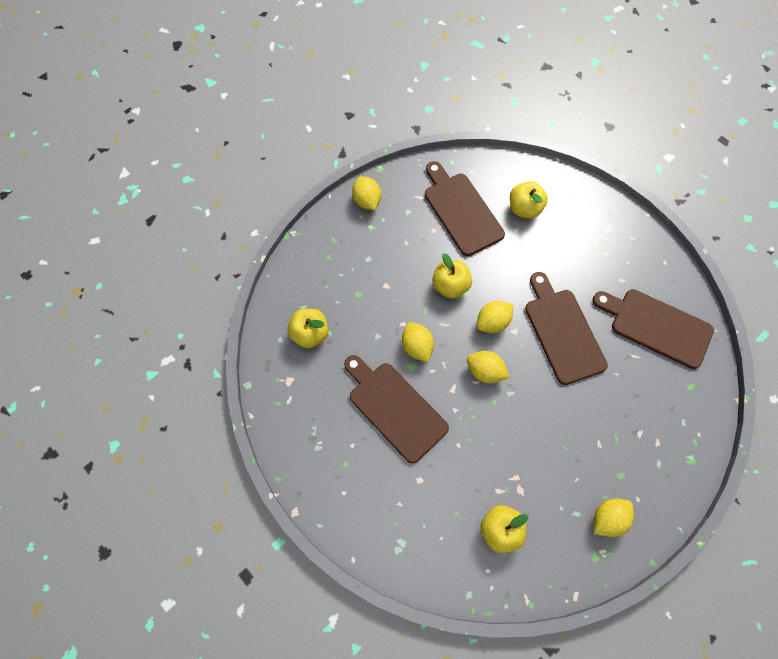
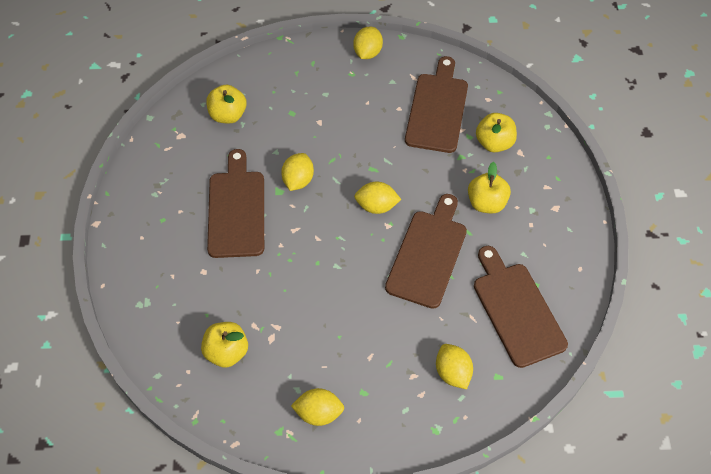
camera: 40 degrees right, 10 degrees down
(450, 286) = (370, 156): yellow apple -> yellow apple (486, 203)
(485, 371) = (332, 236): yellow lemon -> yellow lemon (452, 372)

